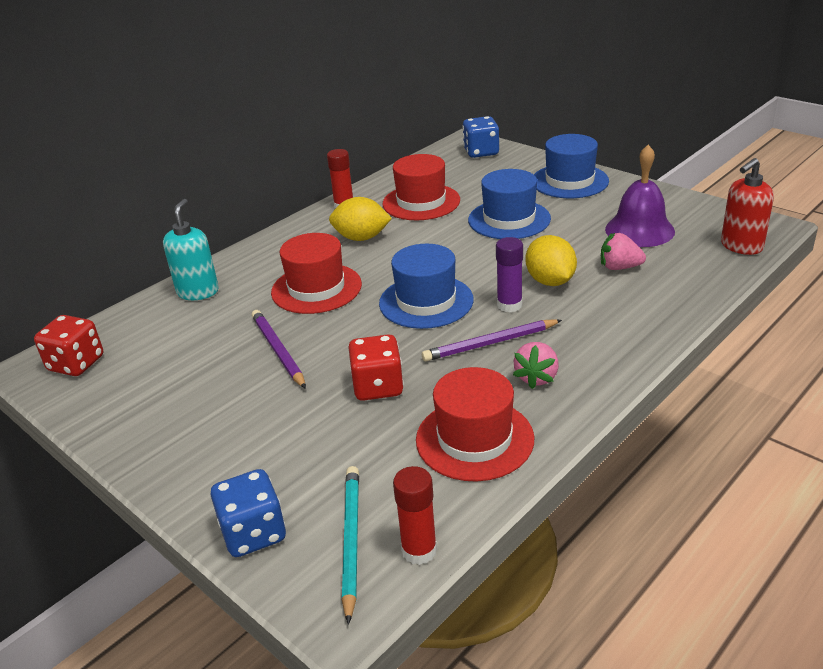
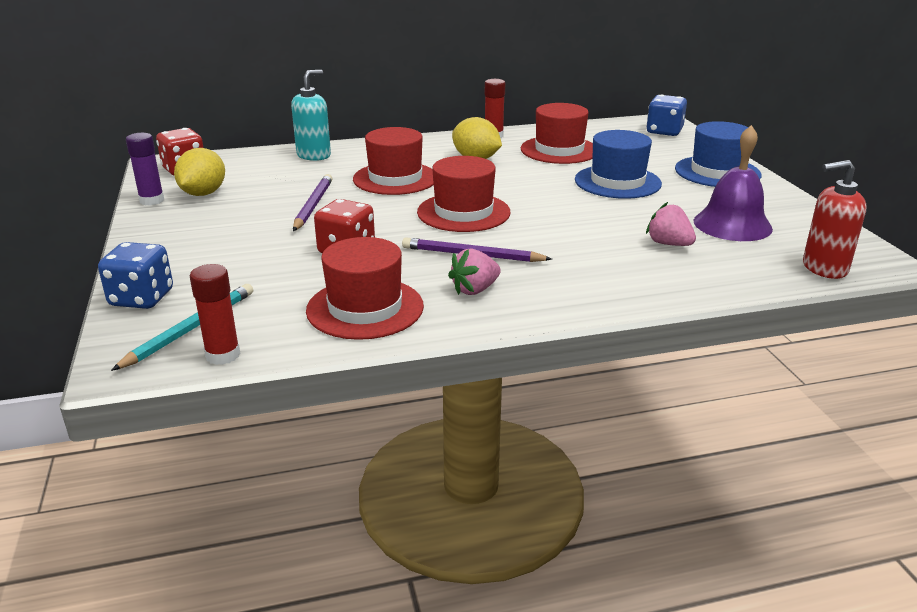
camera: 30 degrees right, 5 degrees down
(426, 301) = (463, 212): blue hat -> red hat
(509, 305) = (527, 236): purple glue stick -> purple glue stick (152, 200)
(550, 281) = (588, 233): yellow lemon -> yellow lemon (203, 193)

